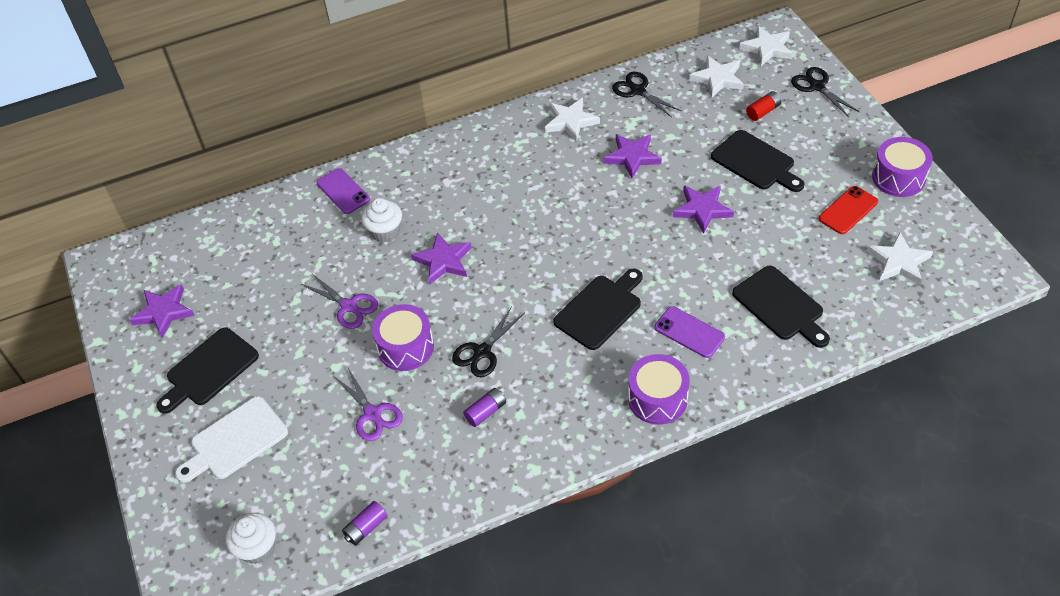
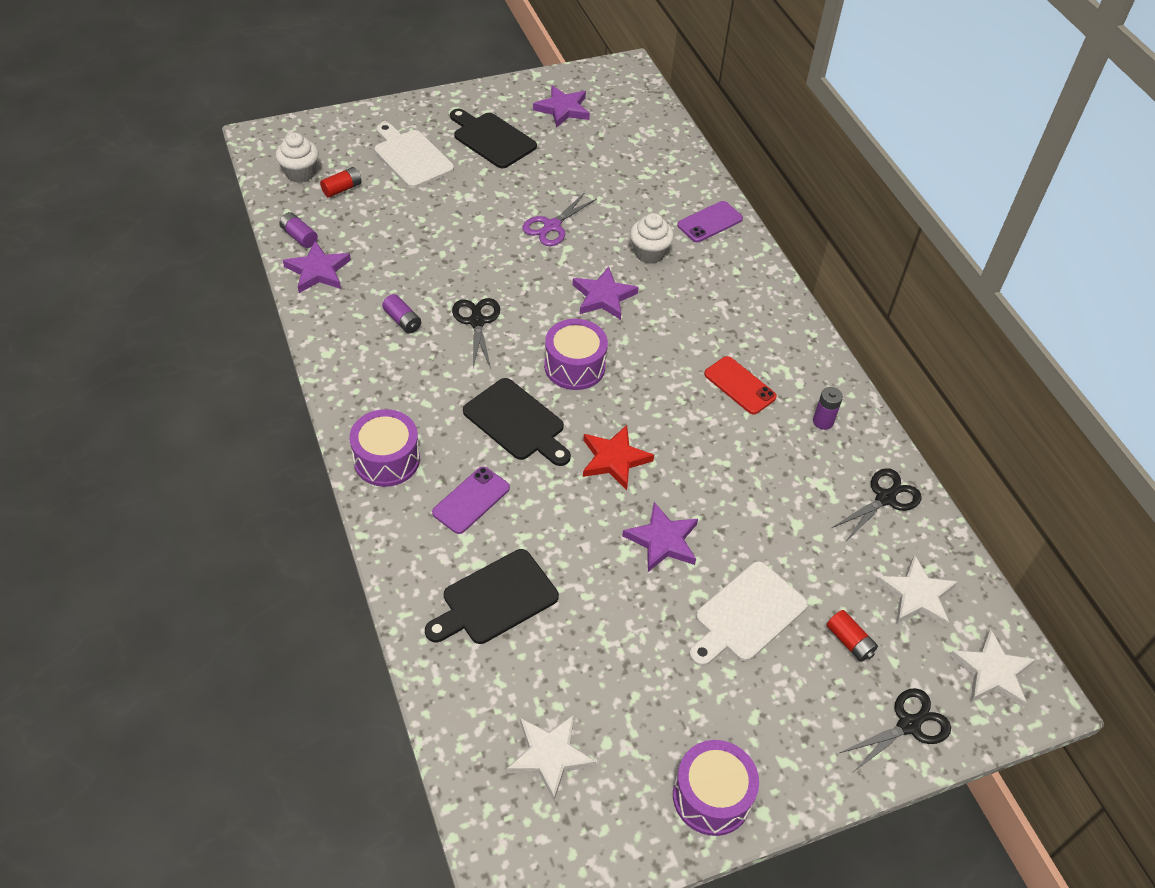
camera: 85 degrees right, 0 degrees up
(287, 499) = (342, 189): none -> red battery
(372, 414) = (419, 241): purple scissors -> none
(405, 347) = (493, 265): purple drum -> purple drum (574, 366)
(482, 352) = (477, 322): black scissors -> black scissors turned 45 degrees clockwise
(570, 121) = (823, 421): white star -> purple battery
(629, 242) = (614, 459): none -> red star
(632, 157) = (759, 478): purple star -> purple star (318, 271)
(755, 162) = (747, 615): black cutting board -> white cutting board
(848, 210) = (650, 712): red phone -> red phone (740, 385)

